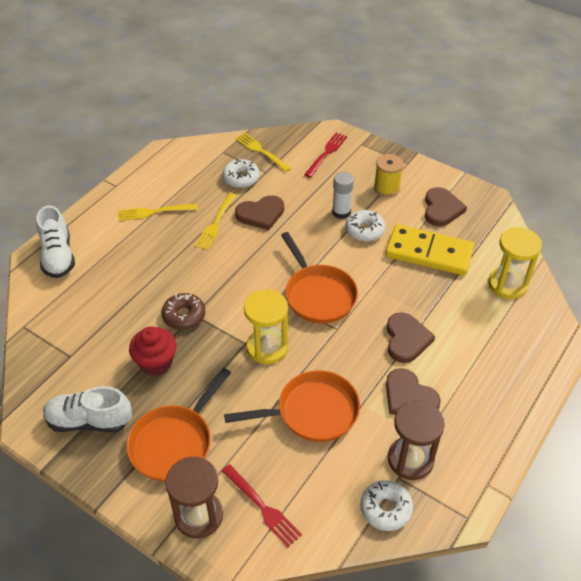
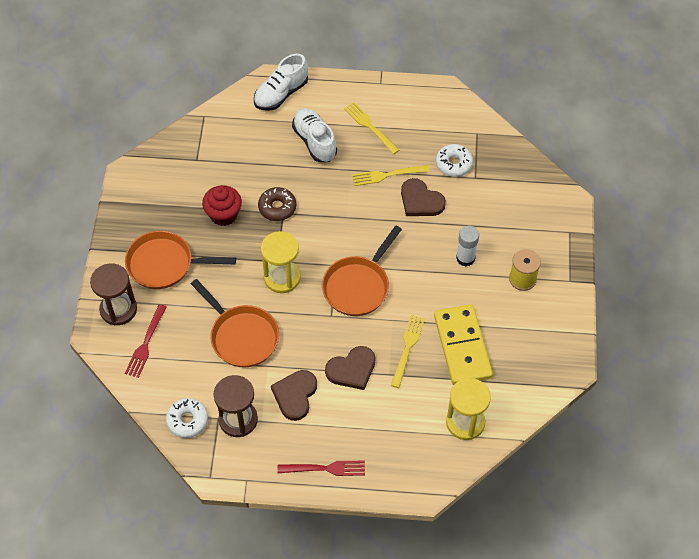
camera: 60 degrees right, 10 degrees up
(89, 421) = (152, 204): white shoe -> white shoe (314, 142)
(261, 151) = (499, 161): yellow fork -> yellow fork (407, 348)
(326, 153) = (534, 211): red fork -> red fork (325, 468)
(364, 230) = (455, 286): white donut -> none
(441, 209) = (526, 334): brown heart -> none

